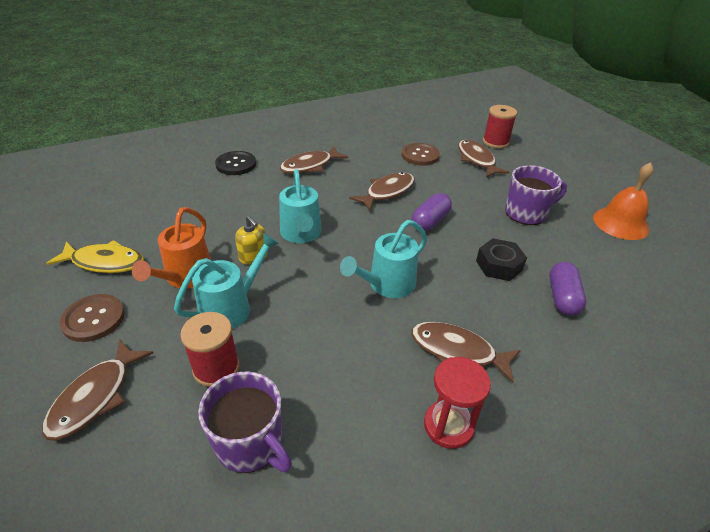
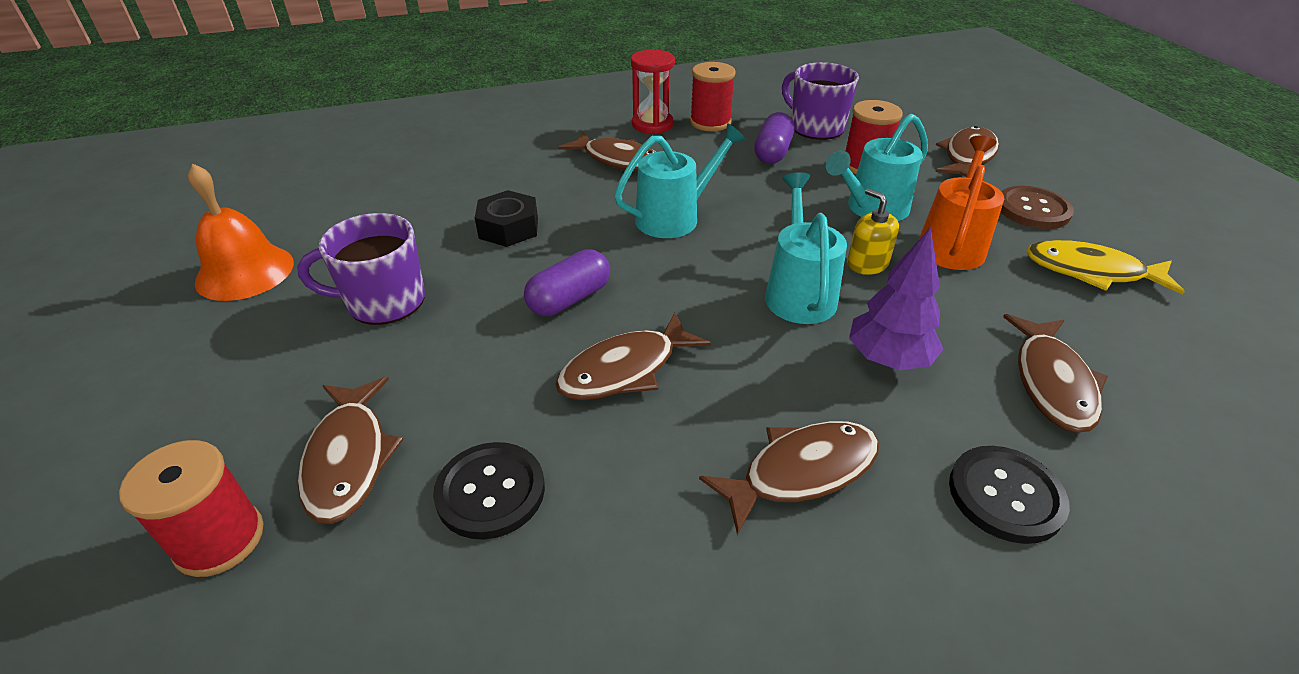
camera: 170 degrees left, 0 degrees up
(187, 199) = (1051, 383): none -> brown fish
(261, 204) = (888, 359): none -> purple tree
(381, 440) = (710, 122): none -> red spool
(420, 155) = (490, 491): brown button -> black button
(562, 298) = (462, 191): purple capsule -> purple capsule (772, 152)

